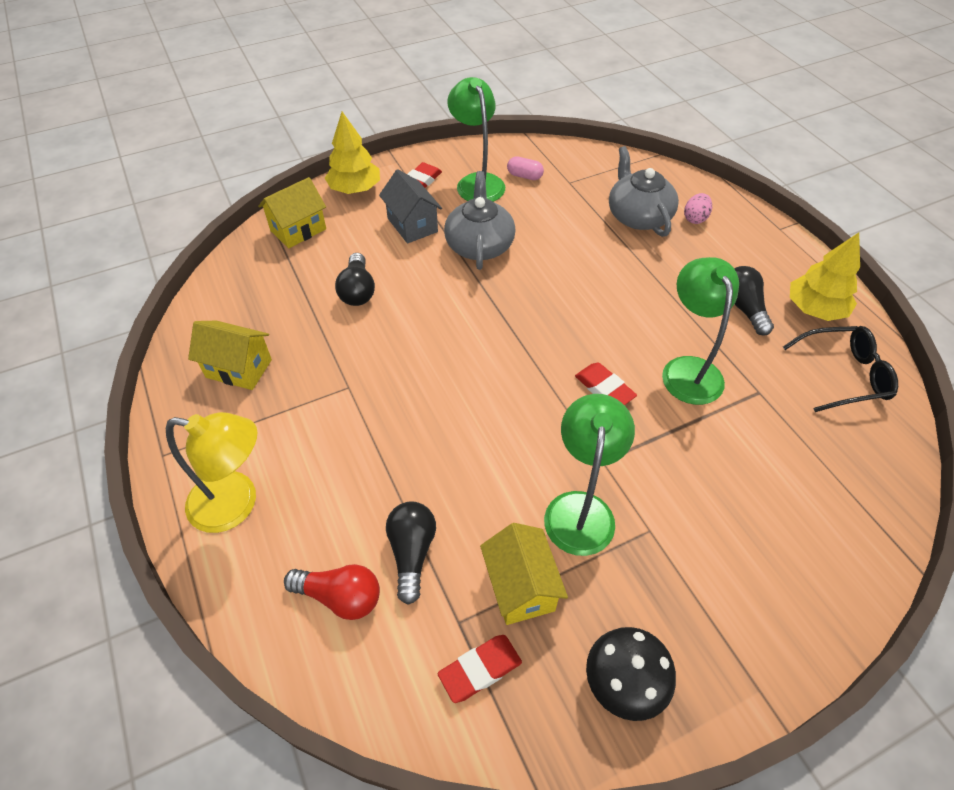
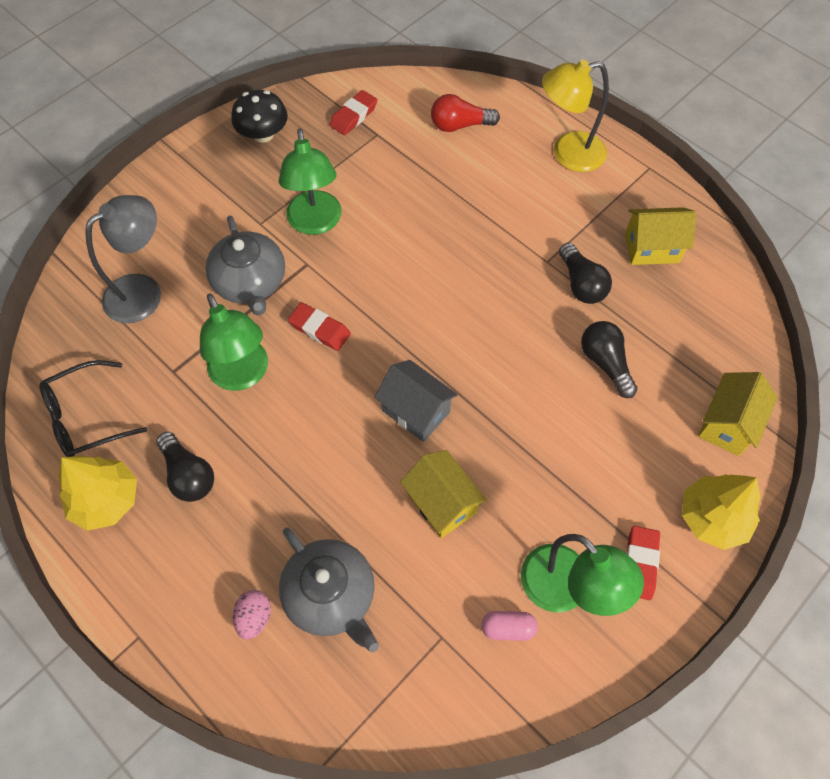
camera: 160 degrees right, 10 degrees up
(412, 225) = (604, 478): grey house -> grey house (416, 411)
(412, 552) = (426, 161): black light bulb -> black light bulb (581, 284)
(479, 245) = (511, 472): grey teapot -> grey teapot (250, 282)
(520, 587) = (343, 163): yellow house -> yellow house (442, 503)
(796, 485) = (143, 291): none -> grey lamp

